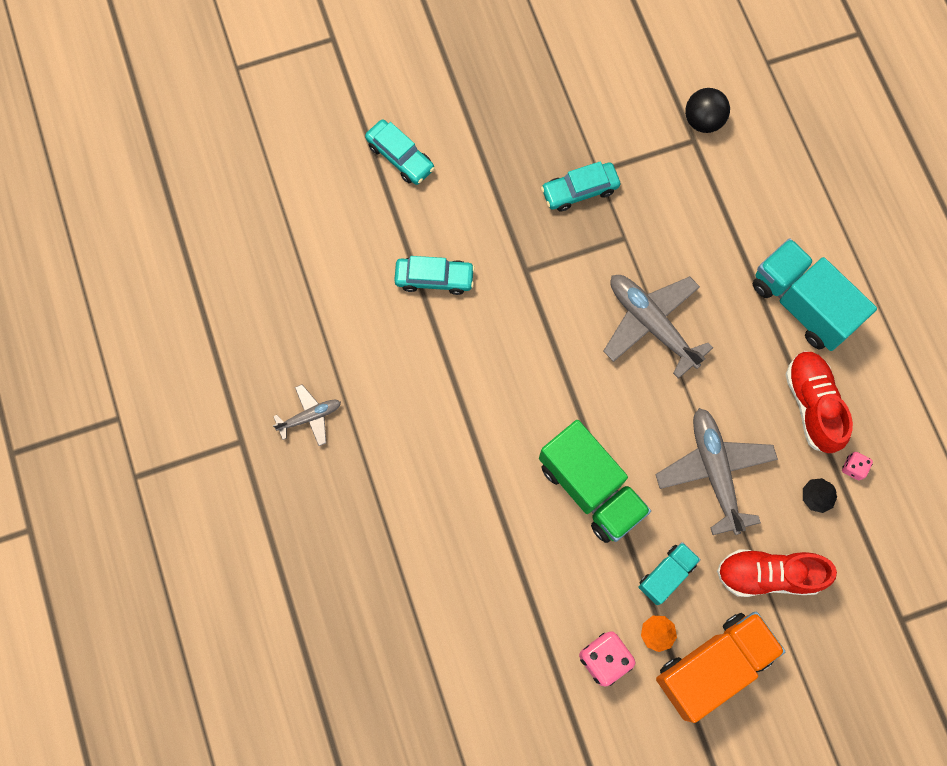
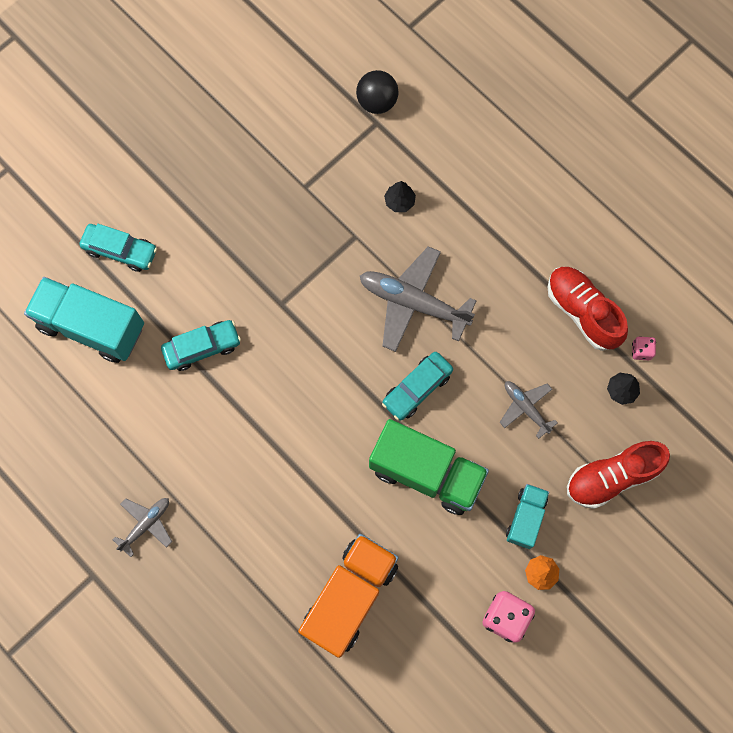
camera: 25 degrees left, 0 degrees up
(579, 190) = (296, 211): turquoise car -> turquoise car (417, 388)
(682, 223) = (399, 201): none -> black tree
(713, 665) = (600, 578): orange truck -> orange truck (350, 596)
(714, 470) = (525, 407): grey plane -> grey plane, size x0.54
(802, 304) = (534, 227): turquoise truck -> turquoise truck (91, 327)

